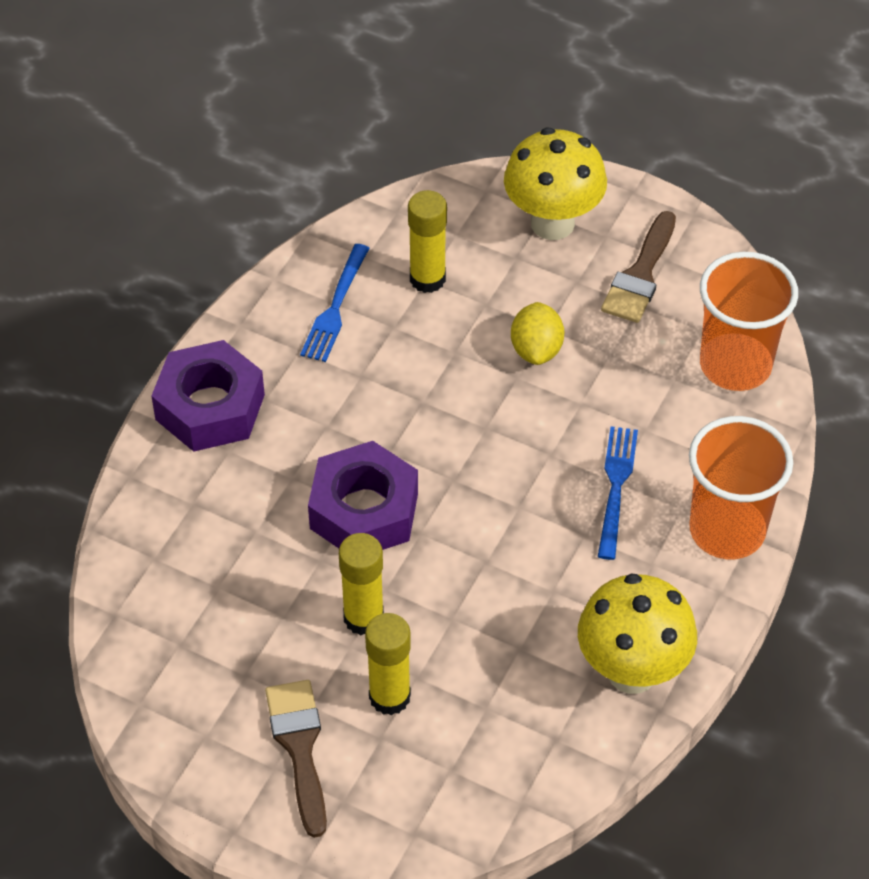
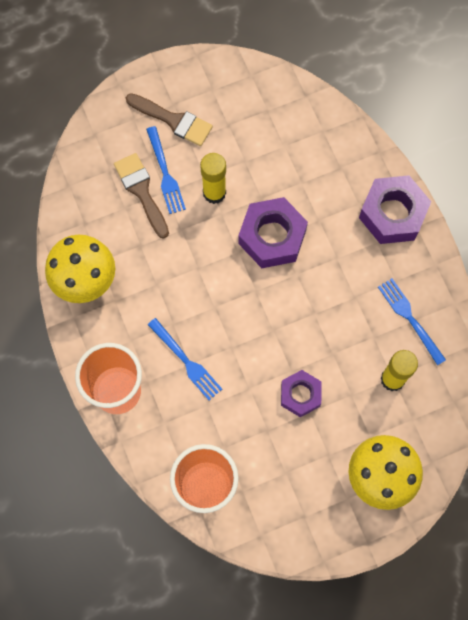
camera: 130 degrees right, 20 degrees up
(389, 697) = (165, 173): yellow glue stick -> blue fork
(536, 349) = (300, 395): yellow lemon -> purple nut
(640, 275) = (305, 492): brown brush -> brown brush (141, 191)

